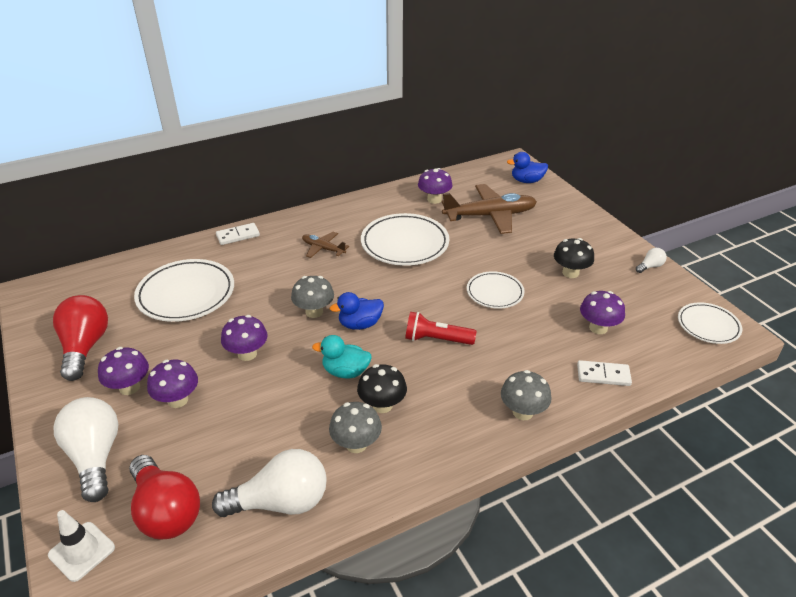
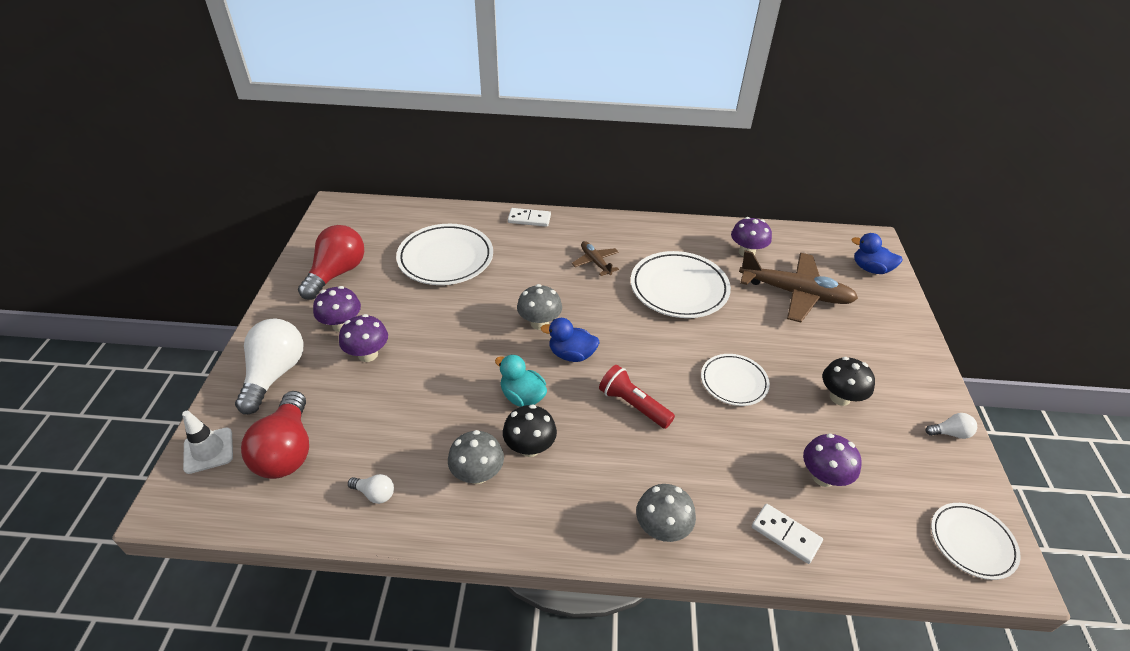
camera: 30 degrees right, 5 degrees up
(247, 354) = (452, 338): purple mushroom -> none
(280, 502) = (375, 494): white light bulb -> white light bulb, size x0.45

